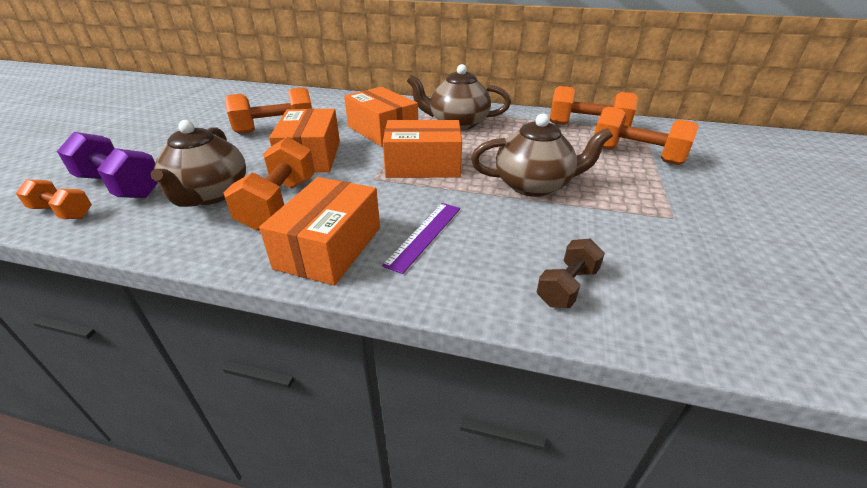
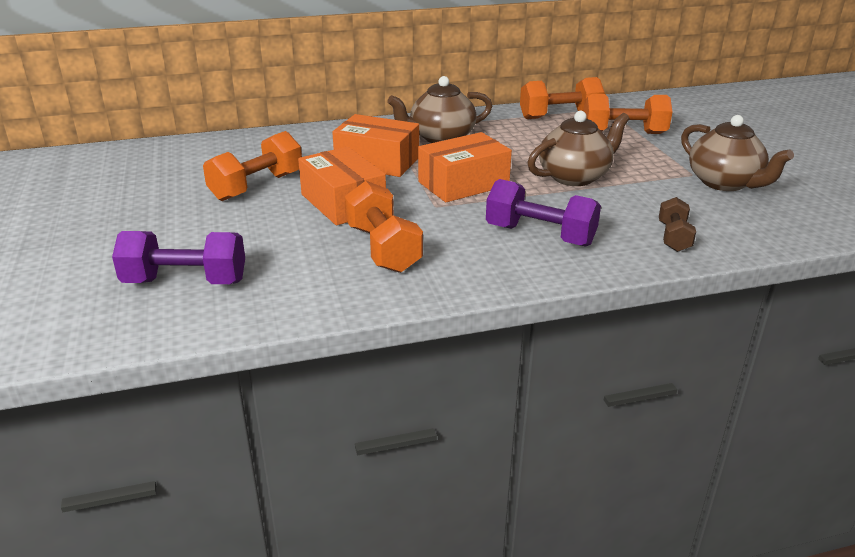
camera: 30 degrees left, 5 degrees down
(62, 212) = (169, 319): orange dumbbell -> none
(210, 194) = (300, 261): brown teapot -> brown teapot (724, 183)
(329, 247) = (479, 265): orange box -> none
(424, 235) = (540, 235): purple ruler -> purple dumbbell

